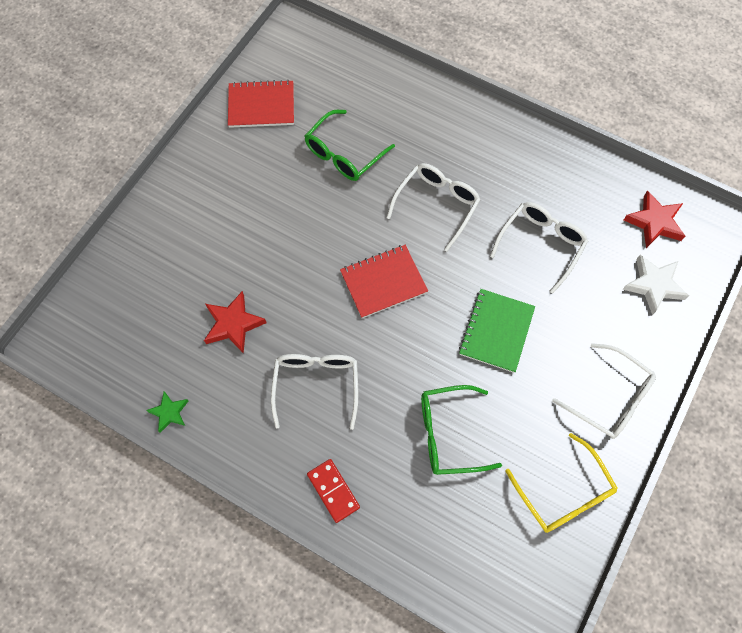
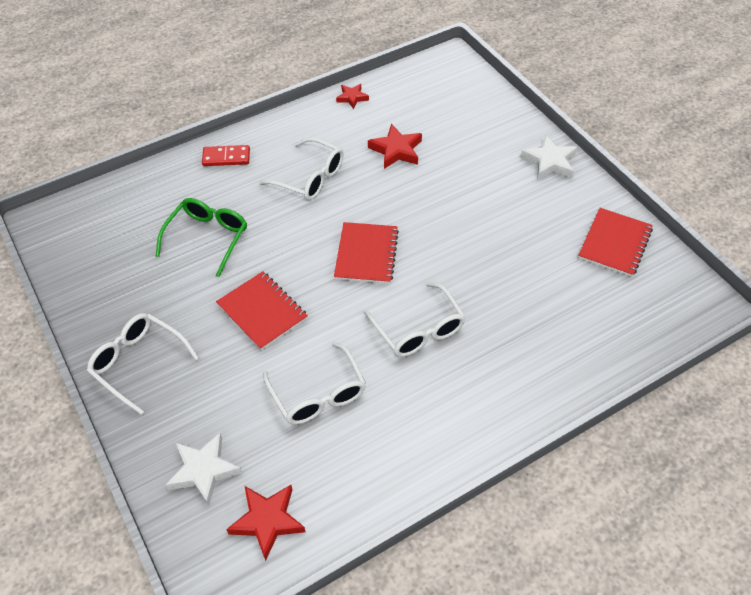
camera: 120 degrees right, 15 degrees down
(169, 412) = (352, 97): green star -> red star
(182, 185) = (549, 162): none -> white star
(343, 154) = (521, 282): green glasses -> none
(496, 331) = (262, 311): green notebook -> red notebook
(564, 493) = (101, 287): yellow glasses -> none
(610, 398) = (138, 363): white glasses -> white glasses turned 60 degrees clockwise

